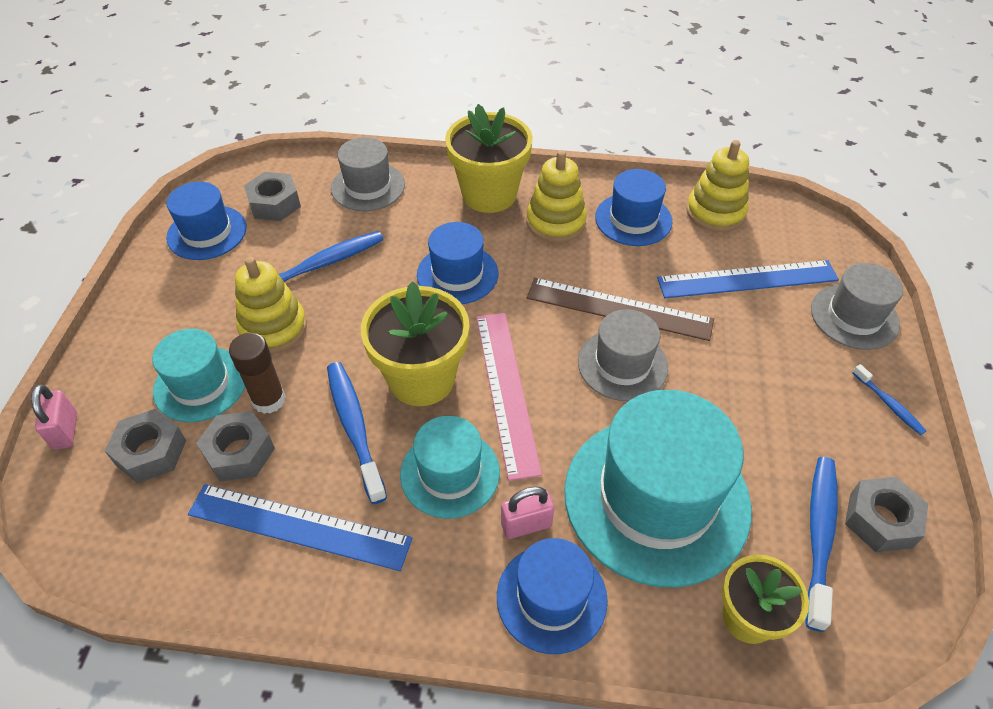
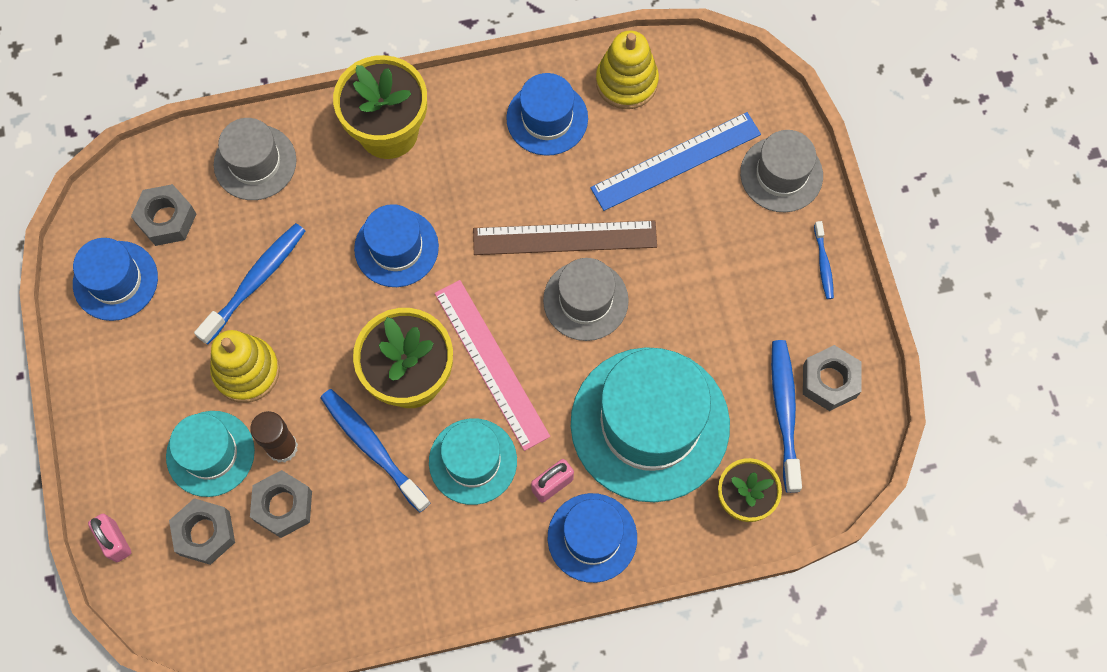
camera: 20 degrees left, 20 degrees up
(299, 526) = (368, 552): blue ruler -> none
(555, 222) = (470, 148): yellow stacking toy -> none
(889, 404) = (823, 264): blue toothbrush -> blue toothbrush turned 45 degrees clockwise

